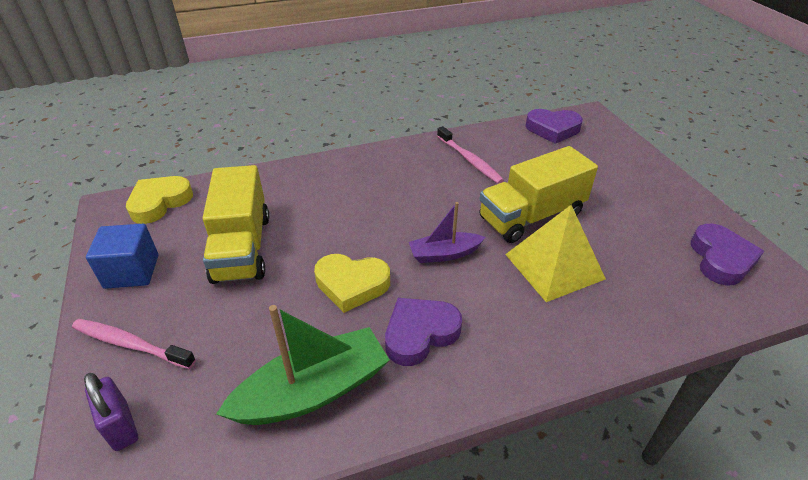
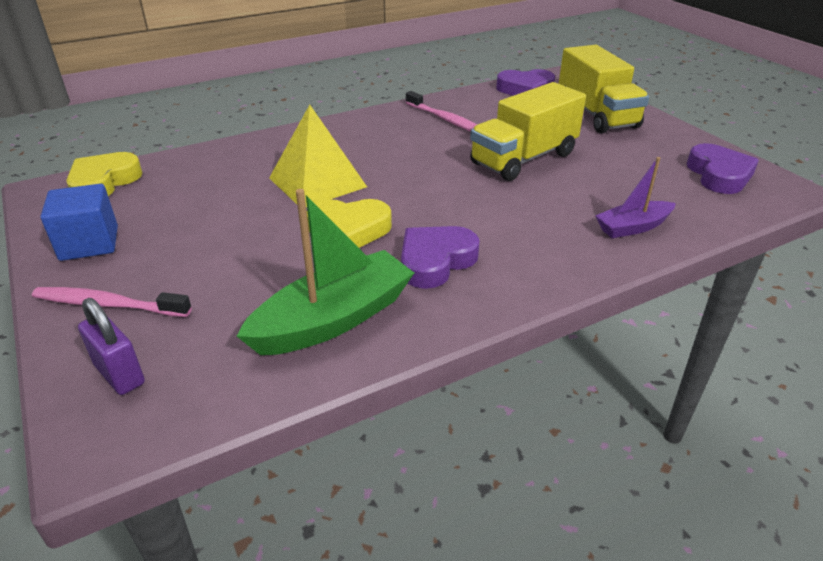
camera: 10 degrees left, 5 degrees down
(242, 247) = (215, 211): yellow truck -> yellow truck (596, 114)
(444, 254) = (442, 196): purple boat -> purple boat (633, 227)
(554, 266) = (558, 195): yellow pyramid -> yellow pyramid (317, 182)

